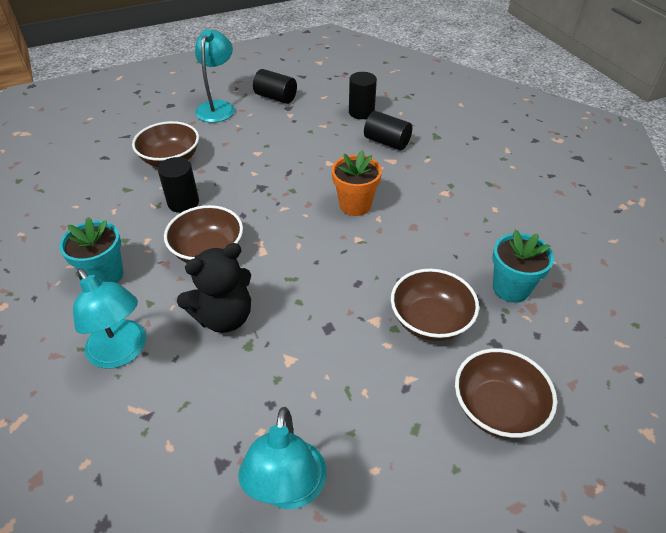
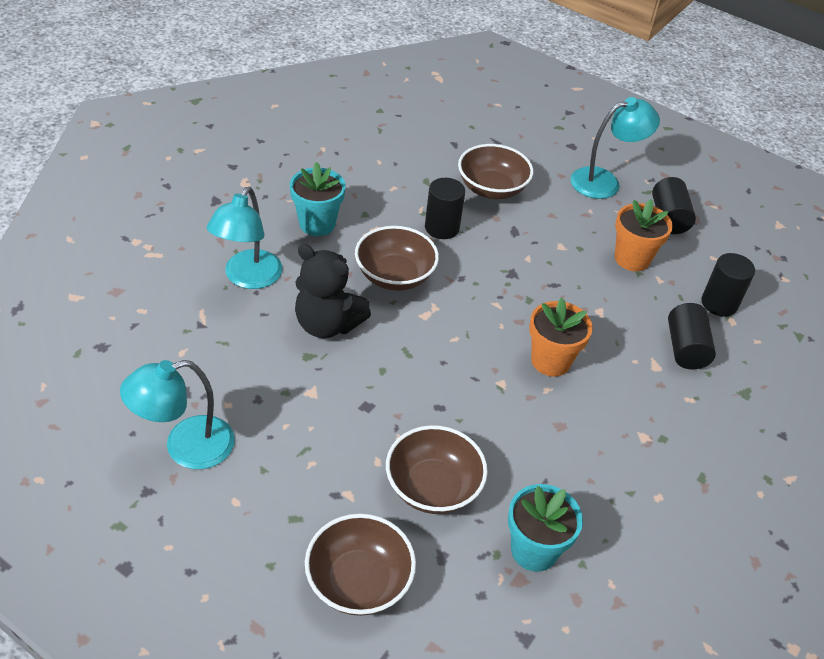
camera: 55 degrees right, 0 degrees up
(296, 128) = (632, 259): none -> orange flower pot

